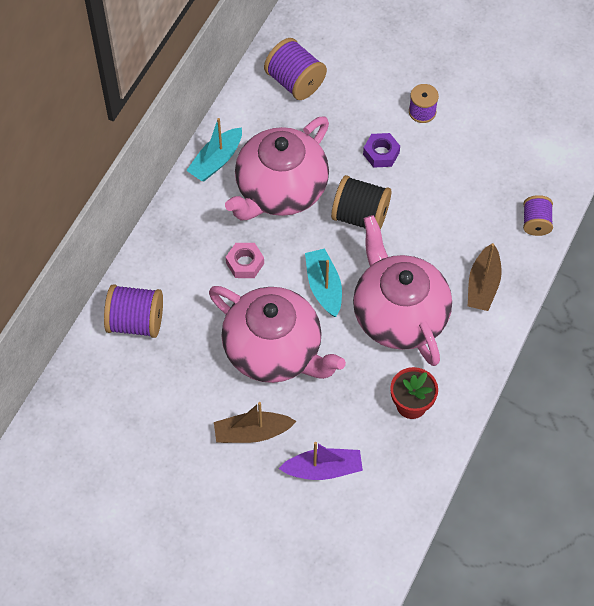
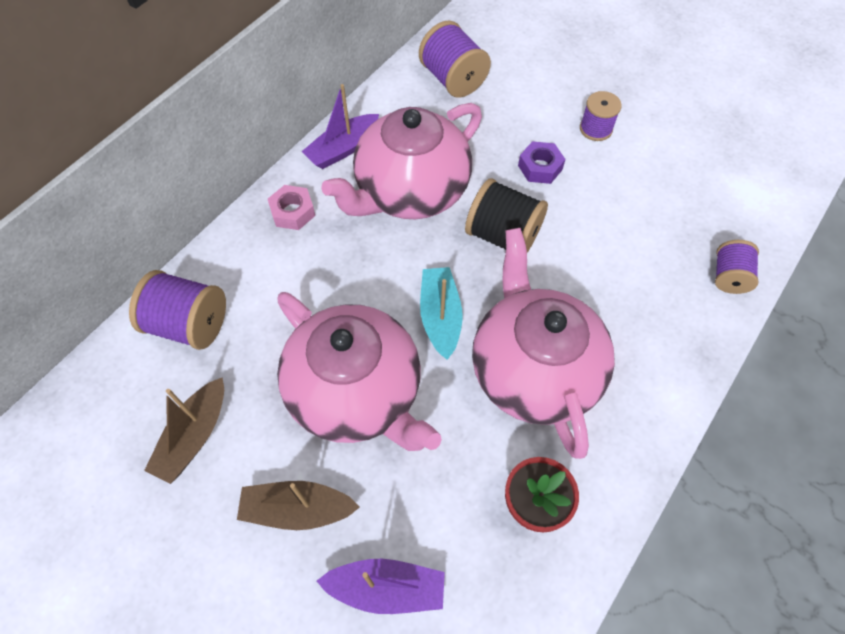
camera: 10 degrees right, 0 degrees up
(216, 161) = (342, 149): turquoise boat -> purple boat
(245, 263) = (346, 271): pink nut -> pink nut (293, 212)
(483, 285) = (652, 347): brown boat -> brown boat (194, 436)

